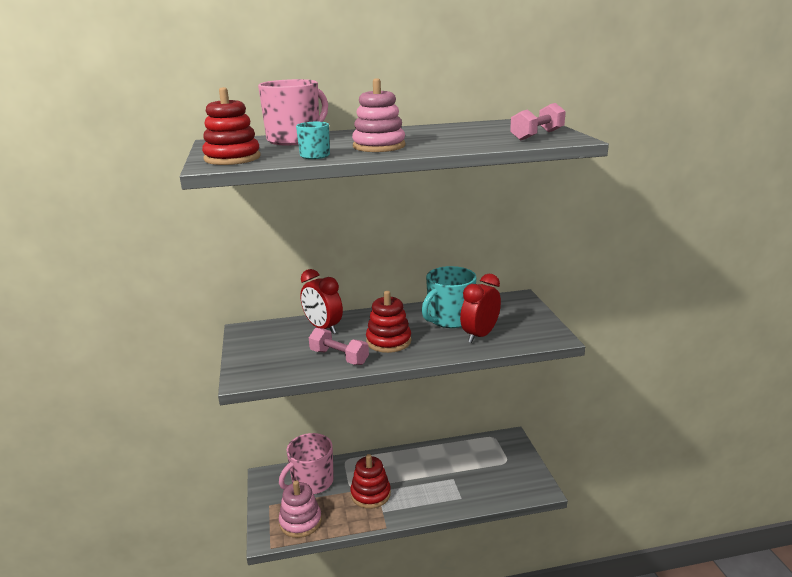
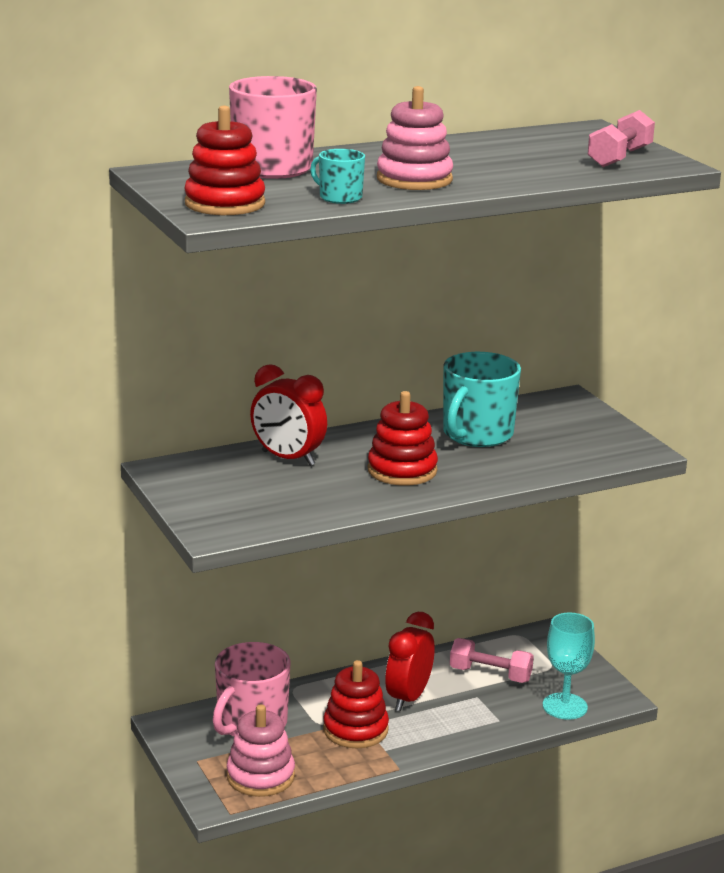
camera: 15 degrees left, 0 degrees up
(339, 357) = (341, 496): pink dumbbell -> pink dumbbell (490, 674)
(480, 335) = (533, 454): red clock -> red clock (408, 698)
(506, 492) = (565, 706): none -> turquoise goblet

